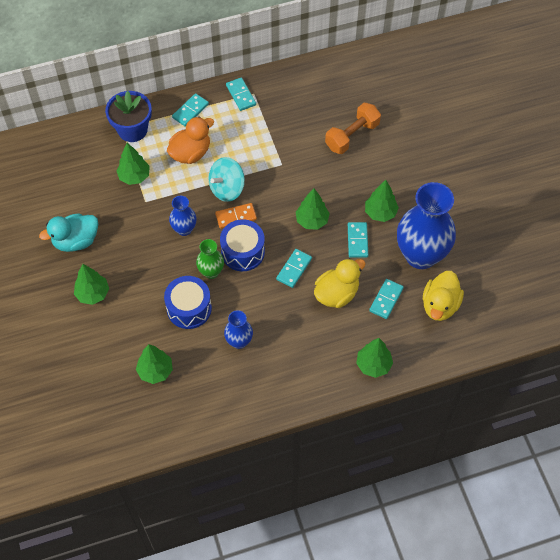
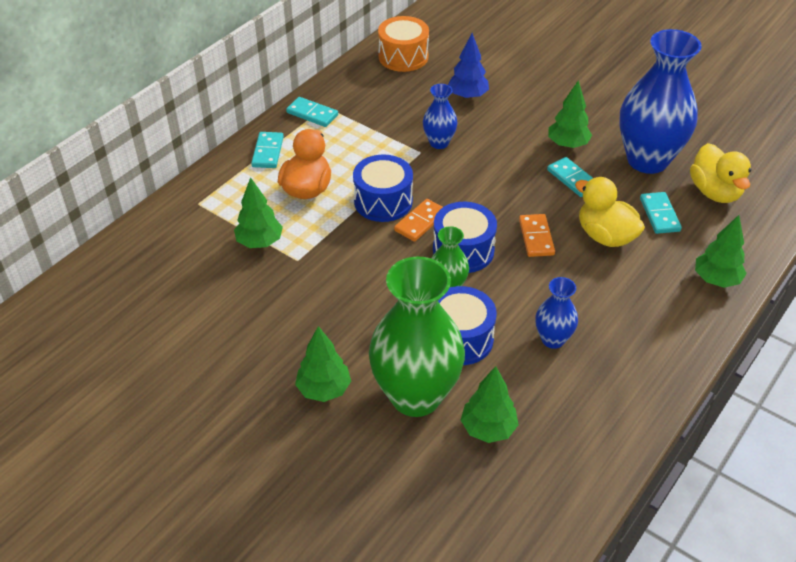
camera: 35 degrees left, 15 degrees down
(76, 241) = (246, 344): turquoise duck -> none
(132, 130) = (213, 199): blue flower pot -> none
(135, 328) = (415, 396): none -> green vase
(184, 229) = (373, 263): blue vase -> blue vase (439, 143)
(227, 189) = (383, 201): turquoise spinning top -> blue drum
(294, 269) = (536, 237): turquoise domino -> orange domino
(312, 221) = (507, 185): green tree -> none
(336, 294) = (605, 236): yellow duck -> yellow duck turned 60 degrees counterclockwise
(339, 78) = (403, 57): none -> orange drum
(352, 136) = (467, 96): orange dumbbell -> blue tree

